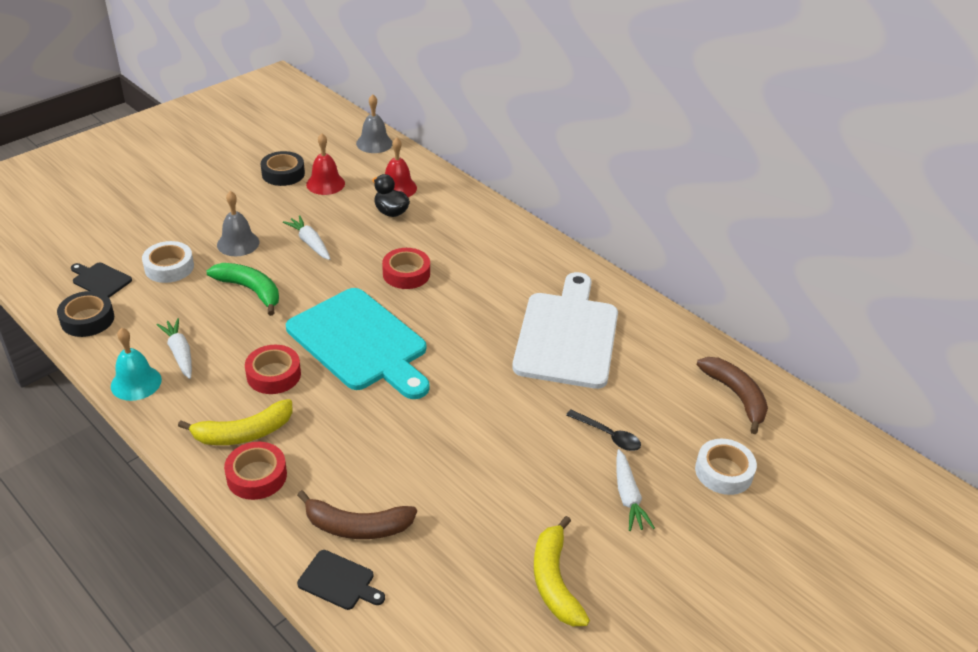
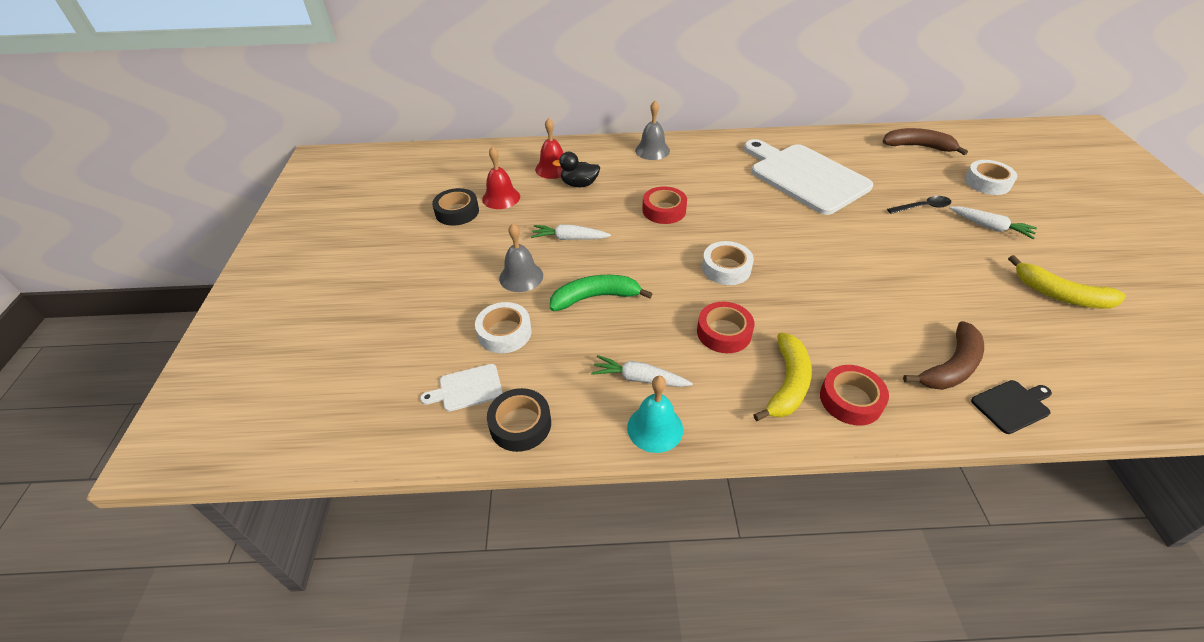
camera: 45 degrees left, 5 degrees up
(100, 280) = (467, 388): black cutting board -> white cutting board
(360, 343) = (726, 268): turquoise cutting board -> white tape
(374, 143) = (481, 154): grey bell -> grey bell (652, 150)

